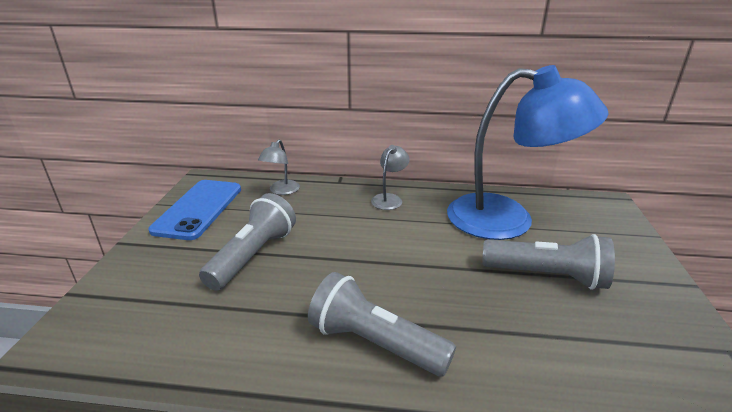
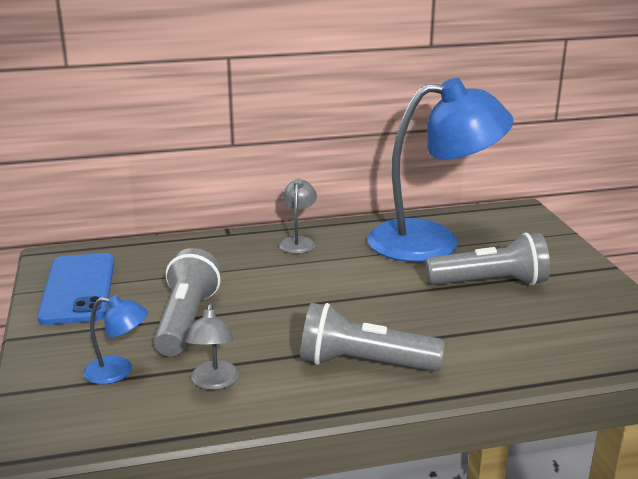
camera: 20 degrees left, 5 degrees down
(166, 294) = (118, 371): none -> blue lamp
(281, 191) = (166, 254): grey lamp -> grey lamp (214, 382)

